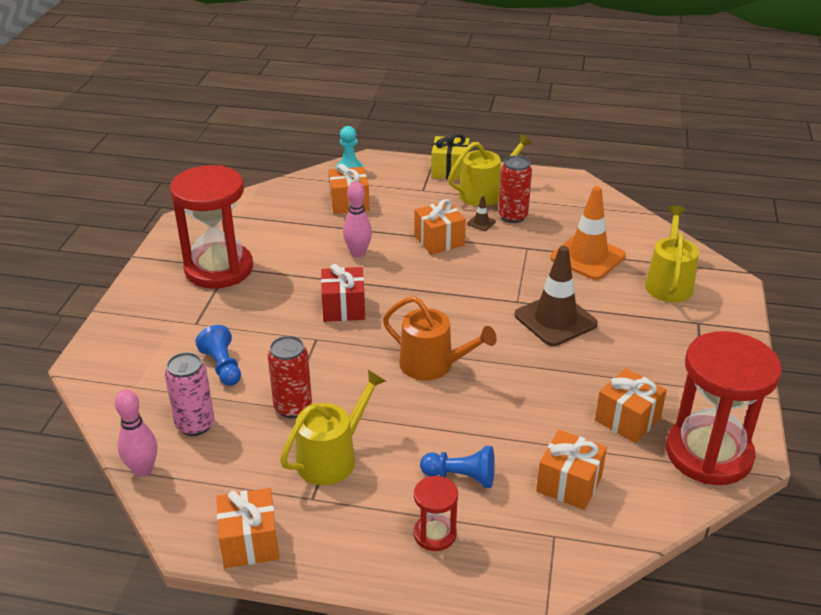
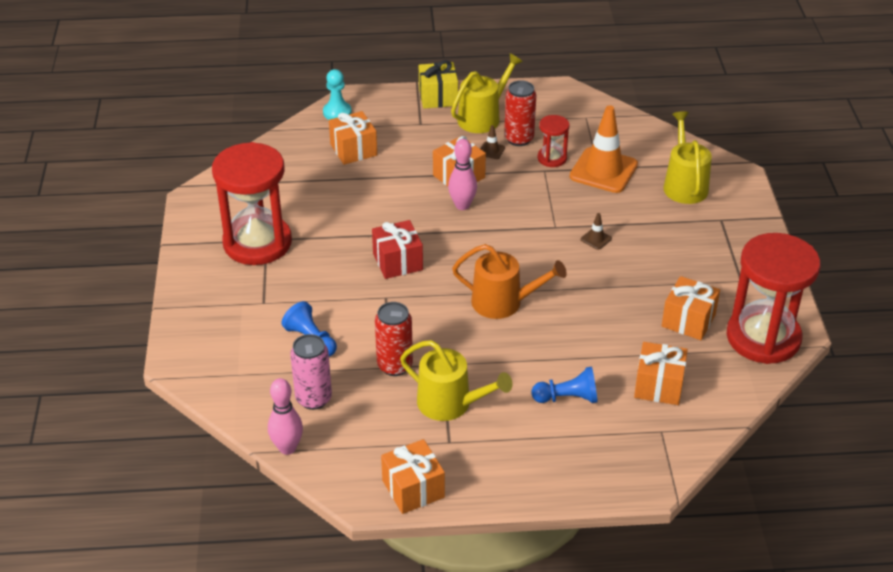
camera: 15 degrees left, 5 degrees up
(332, 457) = (450, 403): yellow watering can -> yellow watering can turned 90 degrees clockwise
(358, 253) = (386, 203): pink bowling pin -> pink bowling pin (462, 205)
(435, 534) = (564, 450): red hourglass -> red hourglass (552, 158)
(555, 320) = (596, 239): brown traffic cone -> brown traffic cone, size x0.41

